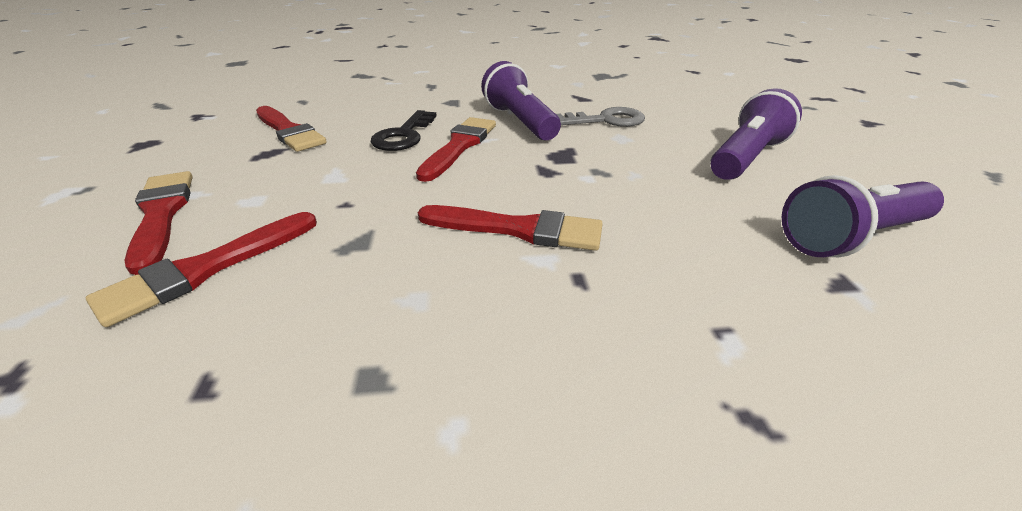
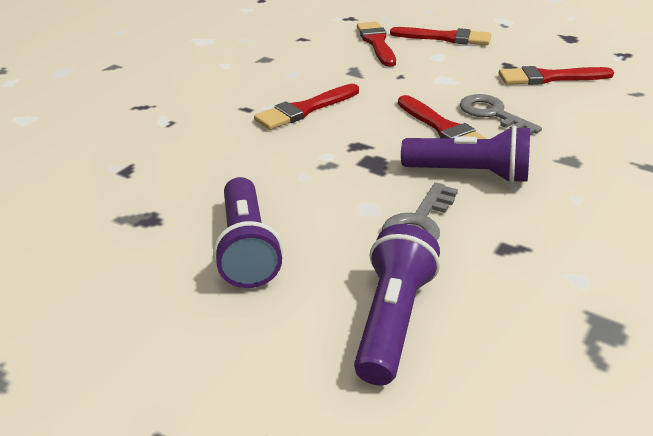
camera: 130 degrees right, 0 degrees up
(403, 135) = (493, 114): black key -> grey key
(851, 237) = (129, 204): purple flashlight -> purple flashlight (393, 319)

